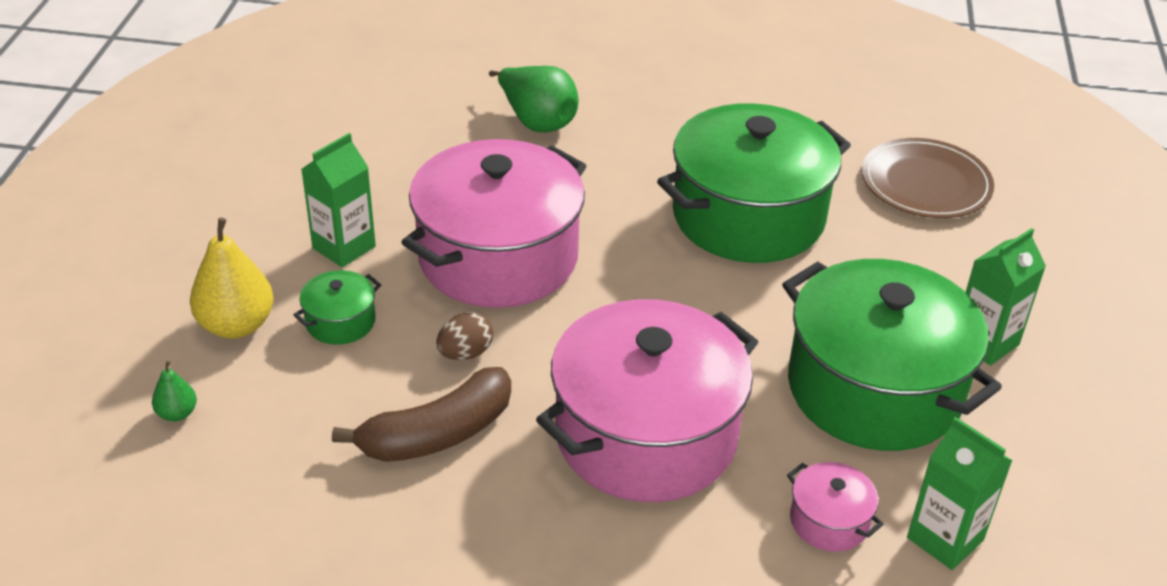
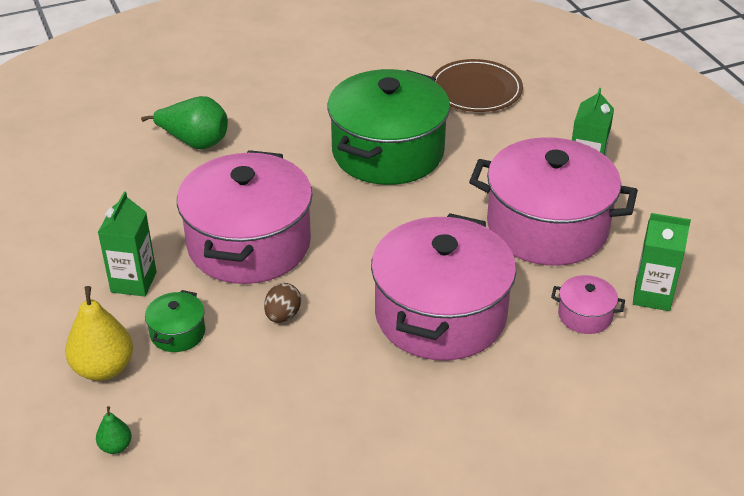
camera: 30 degrees left, 0 degrees up
(437, 434) = (310, 375): brown banana -> none
(874, 389) = (547, 227): green pot -> pink pot

